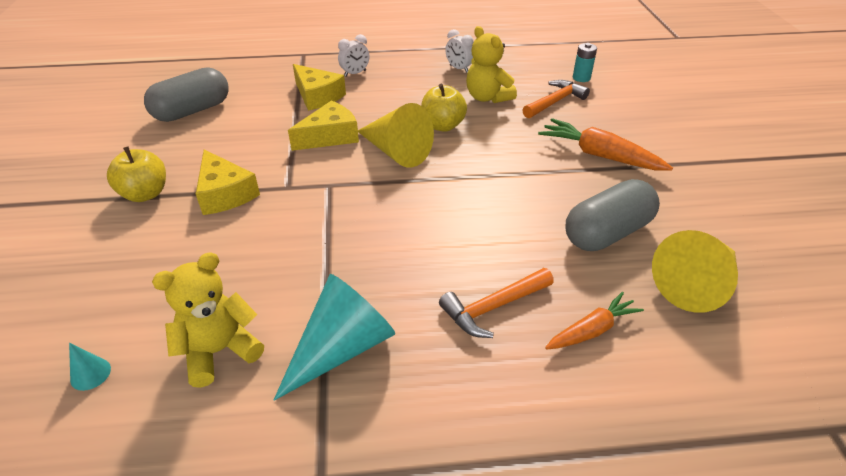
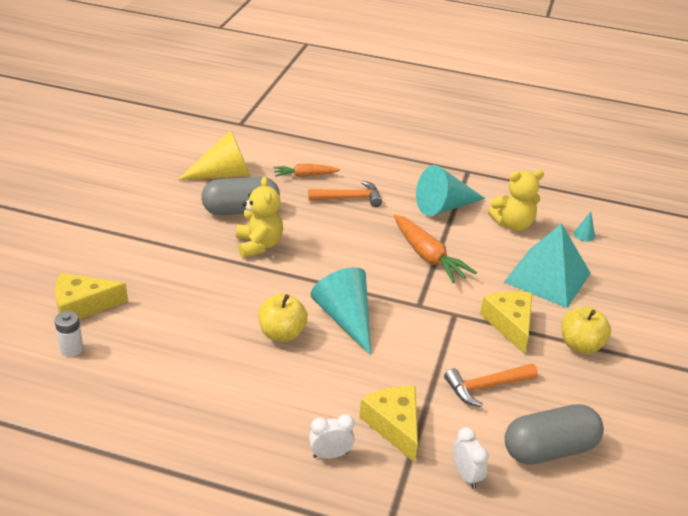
camera: 160 degrees left, 5 degrees down
(171, 267) = (547, 277): none -> turquoise pyramid
(330, 136) = (400, 357): yellow cheese -> yellow cheese (83, 305)
(395, 152) = (345, 319): yellow cone -> turquoise cone
(458, 68) = (193, 416): white clock -> white clock (466, 475)
(487, 97) = (204, 355): yellow teddy bear -> yellow teddy bear (259, 245)
(555, 102) = (142, 326): orange hammer -> orange hammer (486, 387)
(581, 78) = (71, 349): turquoise battery -> white battery
(599, 155) = (175, 259): orange carrot -> orange carrot (428, 256)

